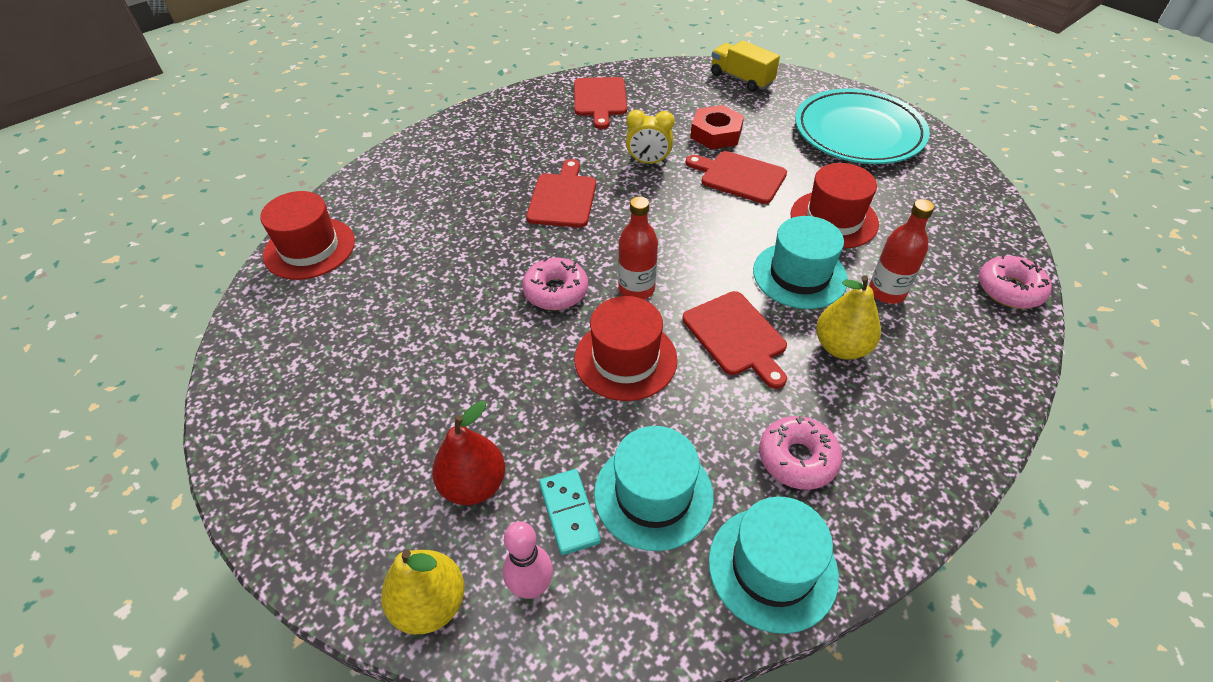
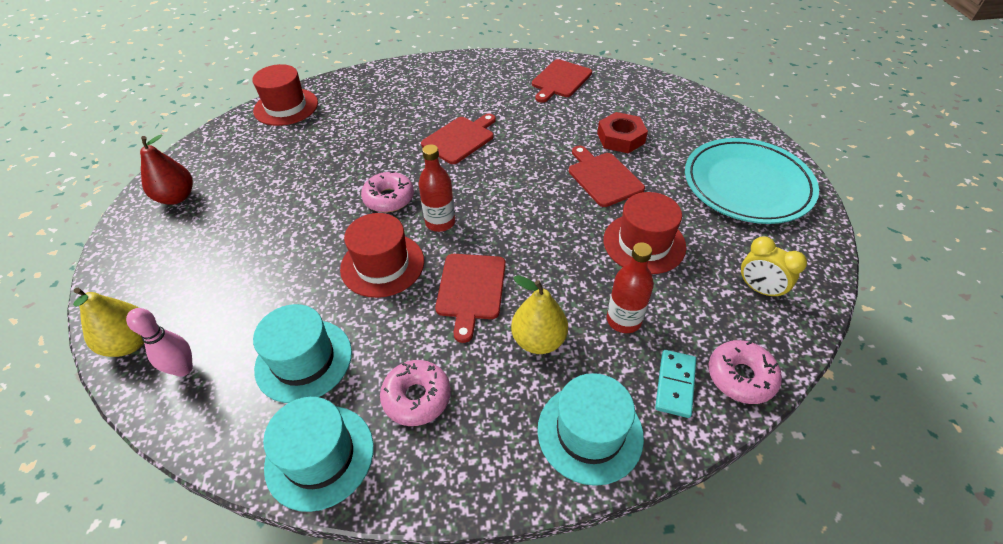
camera: 35 degrees right, 0 degrees up
(473, 485) = (219, 290): red pear -> red pear (177, 197)
(569, 513) = (247, 339): turquoise domino -> turquoise domino (675, 384)
(648, 162) = (545, 138): yellow clock -> yellow clock (759, 289)
(741, 79) = (689, 104): yellow truck -> none
(799, 275) = (567, 271): turquoise hat -> turquoise hat (590, 432)

